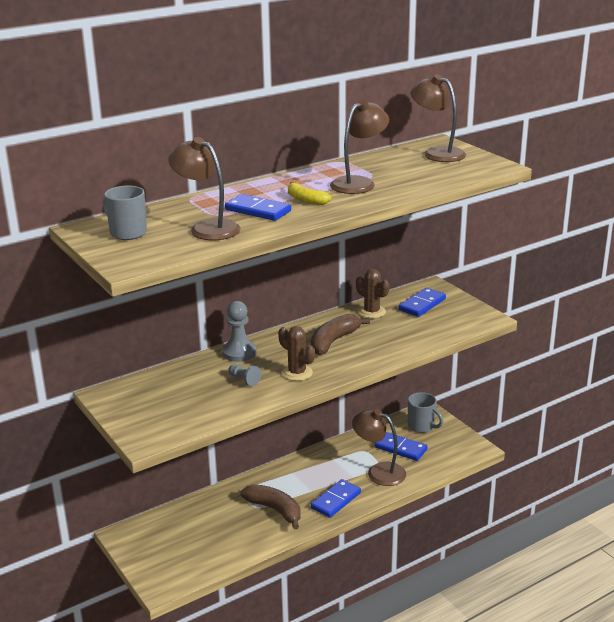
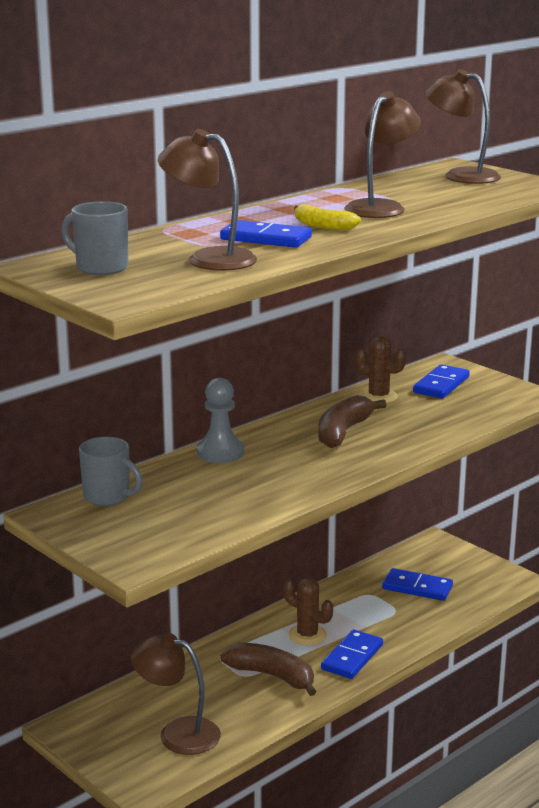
camera: 10 degrees left, 5 degrees down
(244, 380) = (242, 483): grey pawn -> none
(297, 373) = (310, 471): brown cactus -> brown cactus (307, 635)
(379, 471) = (398, 617): brown lamp -> brown lamp (177, 733)
(422, 426) = (435, 559): grey mug -> grey mug (108, 497)

